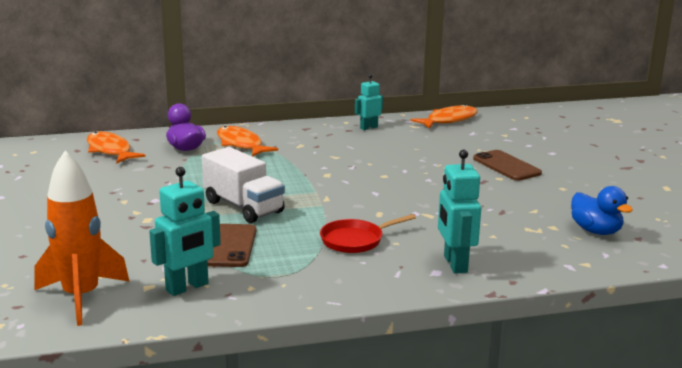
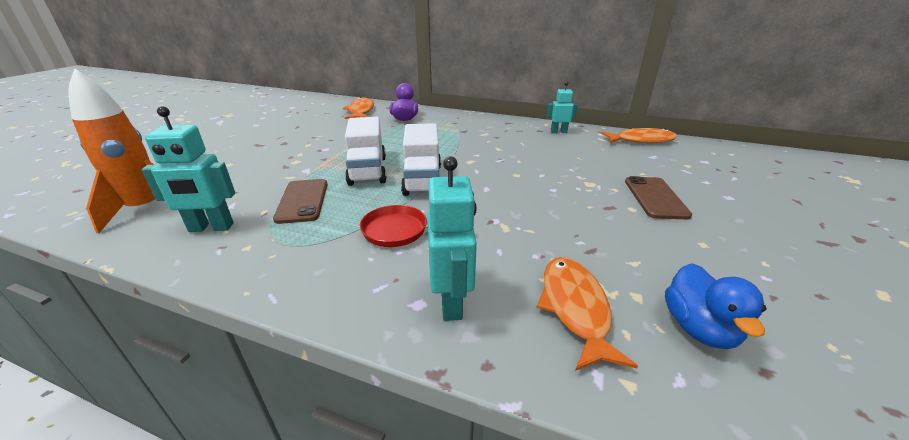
camera: 35 degrees right, 10 degrees up
(230, 246) = (302, 201): brown phone -> brown phone turned 45 degrees counterclockwise
(241, 144) = (444, 124): orange fish -> orange fish (575, 308)
(310, 201) = (422, 180): none -> white truck
(455, 264) = (452, 302): turquoise robot -> turquoise robot turned 150 degrees clockwise

